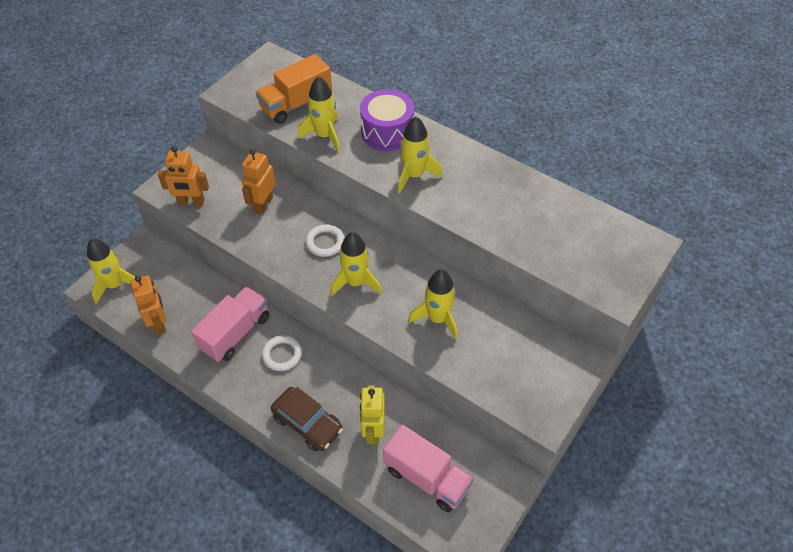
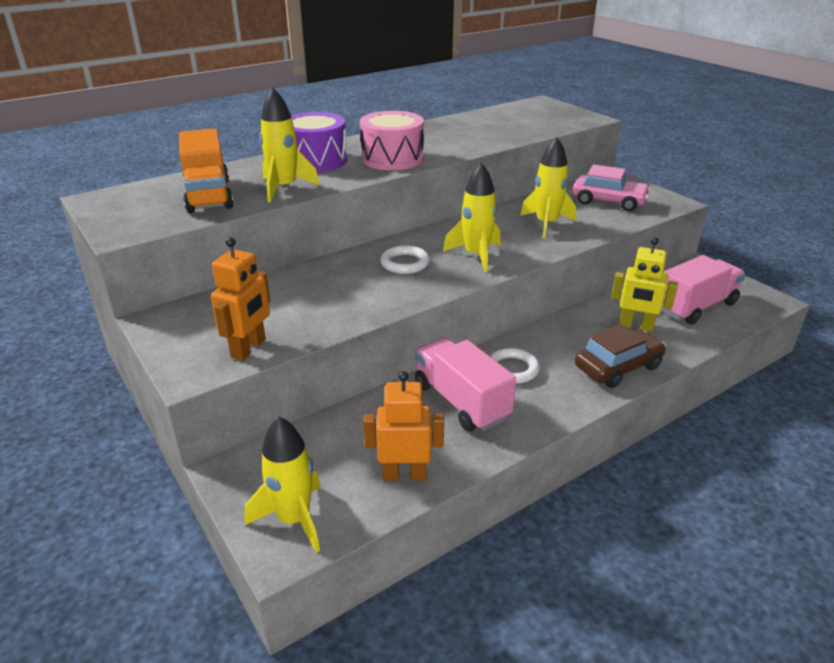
camera: 70 degrees left, 20 degrees down
(263, 204) = (308, 293): orange robot -> none
(414, 175) = (392, 158): yellow rocket -> pink drum
(515, 360) = (608, 201): none -> pink car

